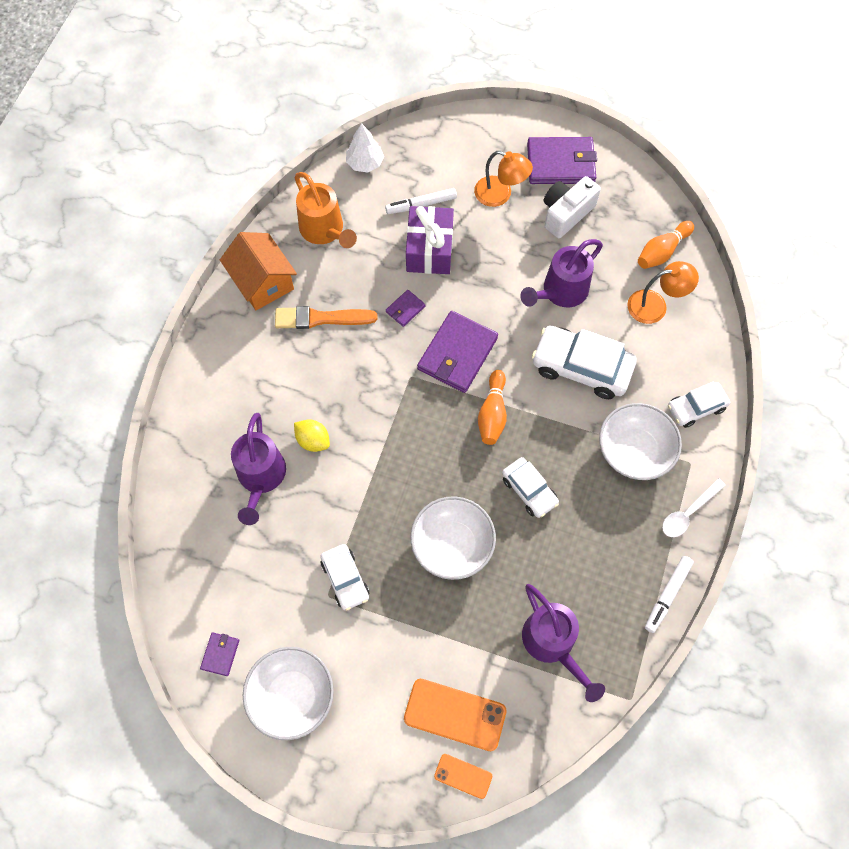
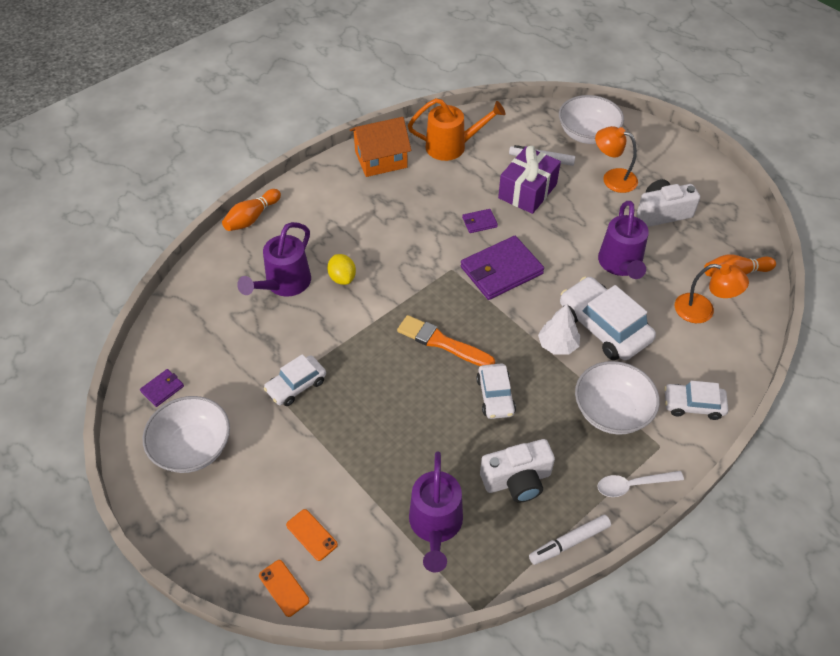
camera: 30 degrees right, 15 degrees down
(262, 282) = (381, 159): orange house -> orange house turned 75 degrees clockwise
(321, 318) = (408, 201): orange brush -> orange brush (442, 342)
(325, 231) = (452, 146): orange watering can -> orange watering can turned 90 degrees counterclockwise
(345, 579) = (296, 385): white car -> white car turned 45 degrees clockwise
(365, 163) = (515, 116): white tree -> white tree (558, 345)
(452, 545) = (401, 404): white bowl -> white bowl (587, 134)
(455, 714) = (311, 535): orange phone -> orange phone, size x0.55
(492, 413) = (502, 325): orange bowling pin -> orange bowling pin (252, 218)
(500, 195) = (612, 178): orange lamp -> orange lamp turned 150 degrees clockwise
(560, 292) = (620, 265): purple watering can -> purple watering can turned 75 degrees counterclockwise
(561, 163) = (680, 177): purple wallet -> none
(594, 562) = (517, 480): none -> white camera

